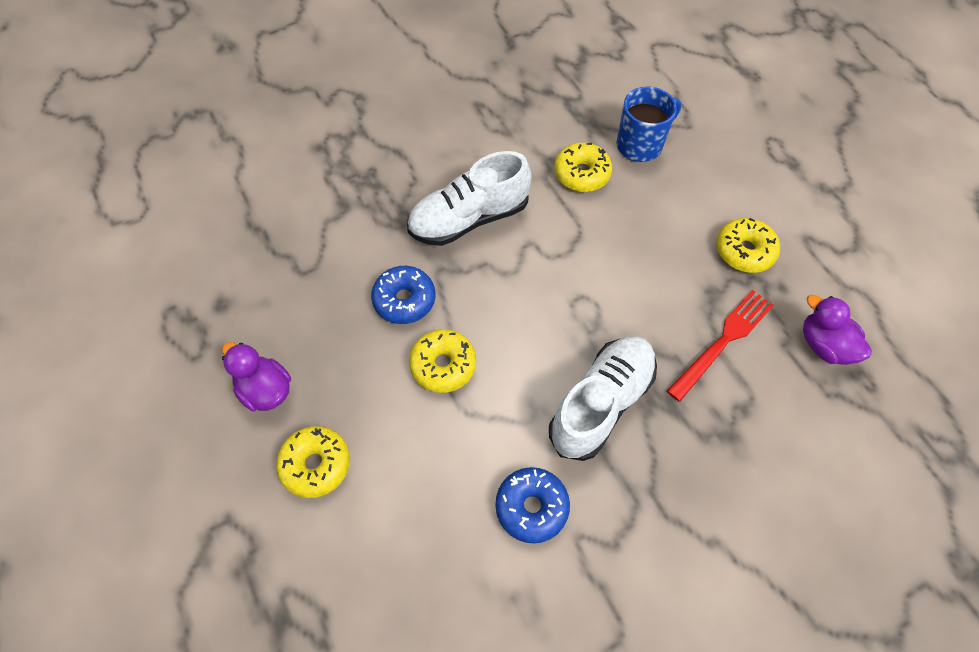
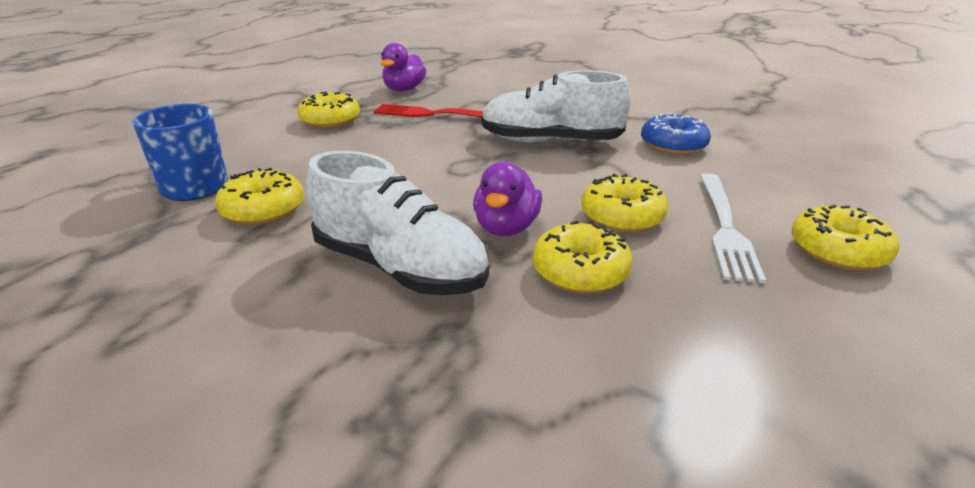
camera: 120 degrees left, 30 degrees down
(266, 390) = (853, 333): purple duck -> purple duck (506, 227)
(387, 420) = (725, 227): none -> white fork
(404, 300) = (580, 272): blue donut -> yellow donut

